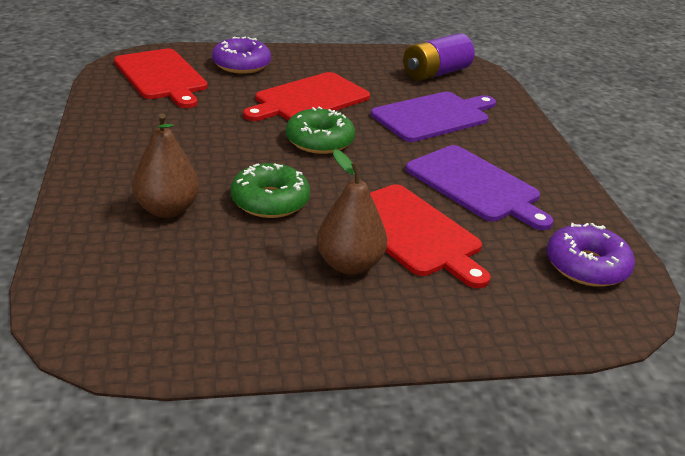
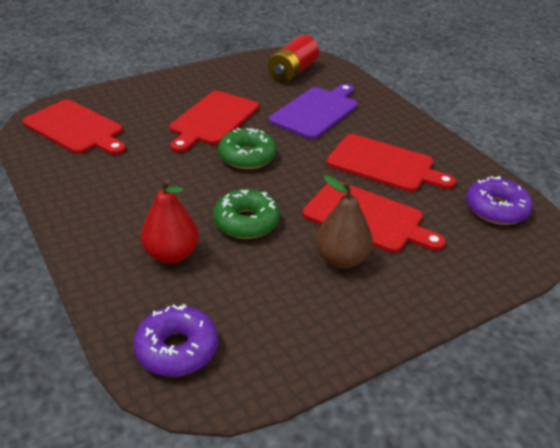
camera: 20 degrees left, 5 degrees up
(167, 209) = (171, 254): brown pear -> red pear
(241, 65) = (136, 100): purple donut -> purple donut (177, 349)
(436, 73) = (292, 72): purple battery -> red battery
(475, 186) = (384, 164): purple cutting board -> red cutting board

